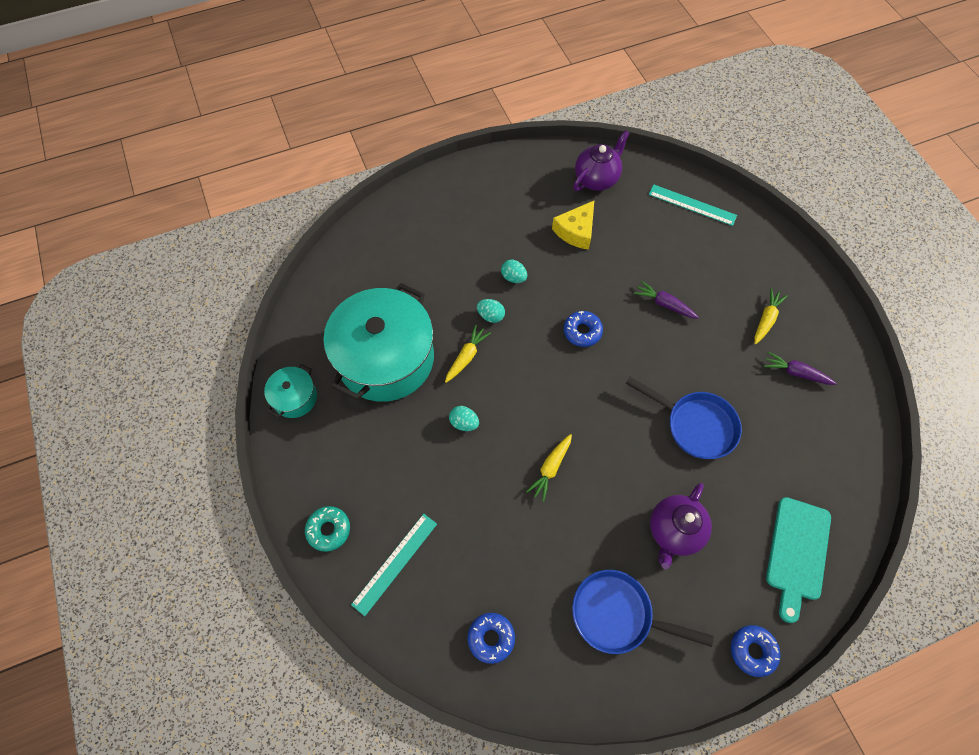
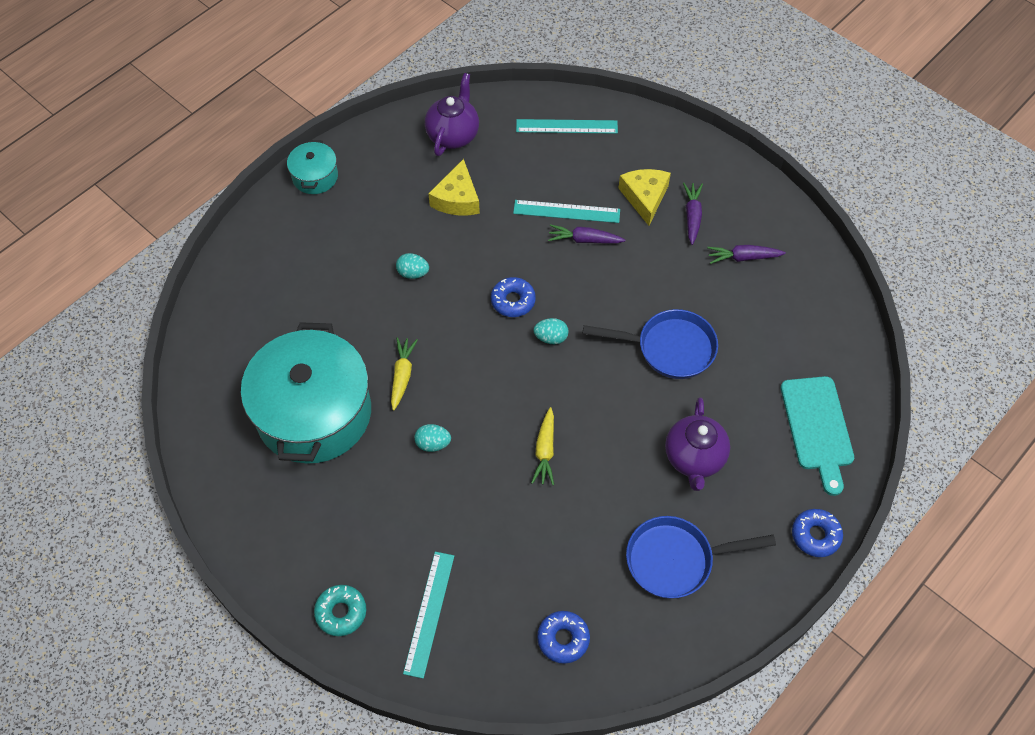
camera: 25 degrees left, 5 degrees down
(295, 397) = (232, 495): turquoise pot -> turquoise pot (315, 176)
(491, 316) = (408, 323): turquoise egg -> turquoise egg (551, 338)
(660, 275) = (566, 211): none -> turquoise ruler
(731, 288) = (645, 197): none -> yellow cheese
(766, 319) = (692, 216): yellow carrot -> purple carrot

